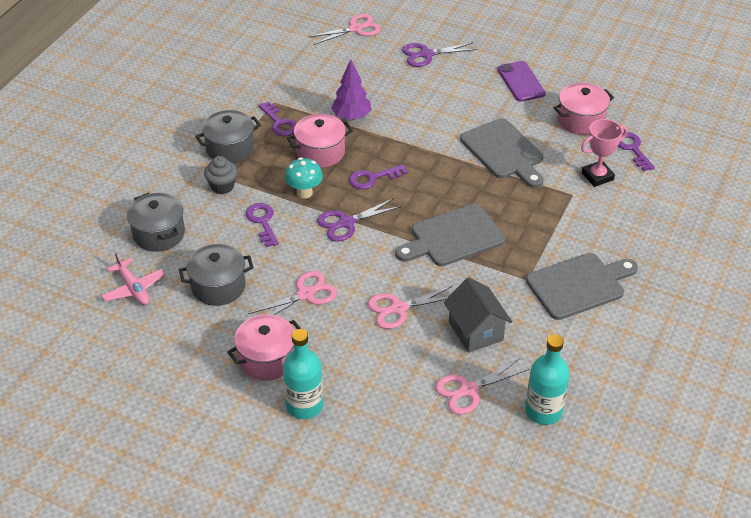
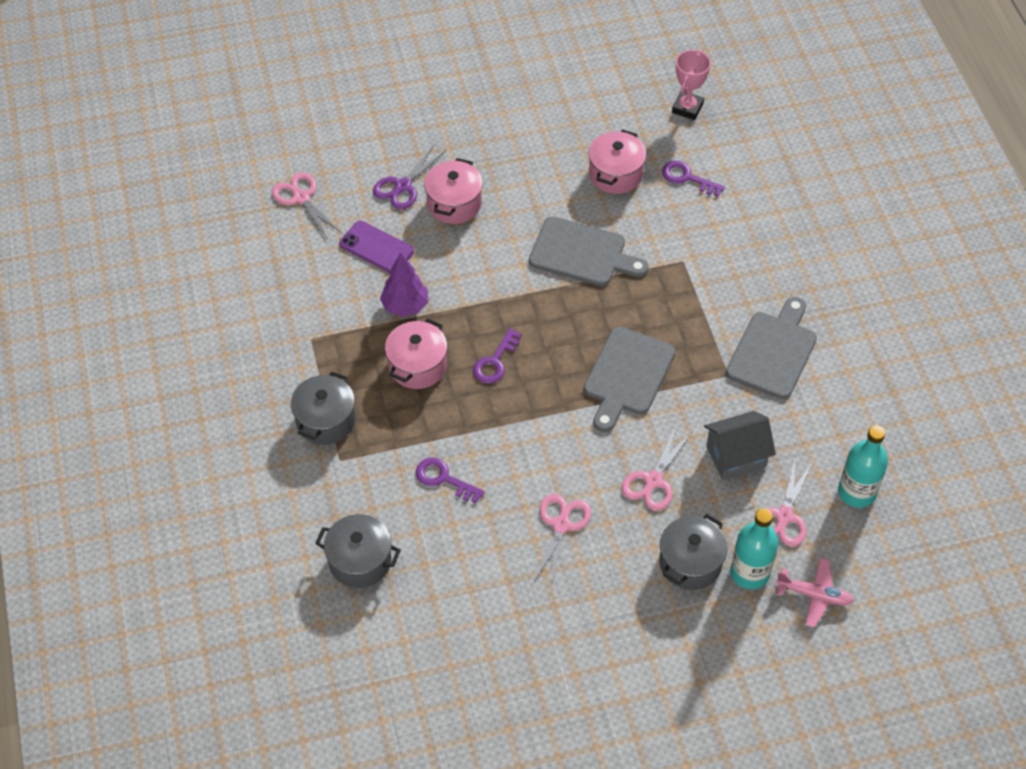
camera: 40 degrees left, 10 degrees up
(133, 288) = (400, 634): pink plane -> pink plane (814, 595)
(218, 286) = (476, 574): grey pot -> grey pot (690, 563)
(222, 186) = (364, 467): grey cupcake -> none
(267, 359) = (595, 612): pink pot -> pink pot (454, 204)
(279, 123) = (342, 359): purple key -> none
(304, 193) = (449, 420): turquoise mushroom -> none
(304, 405) = (671, 631): turquoise bottle -> turquoise bottle (750, 573)
(346, 223) = (520, 426): purple scissors -> none
(355, 29) = (301, 198): pink scissors -> pink scissors turned 60 degrees counterclockwise
(475, 331) = (736, 456): grey house -> grey house turned 45 degrees counterclockwise
(521, 82) = (522, 163): purple phone -> purple phone (376, 247)
(597, 176) = (685, 227): pink trophy -> pink trophy (687, 108)

